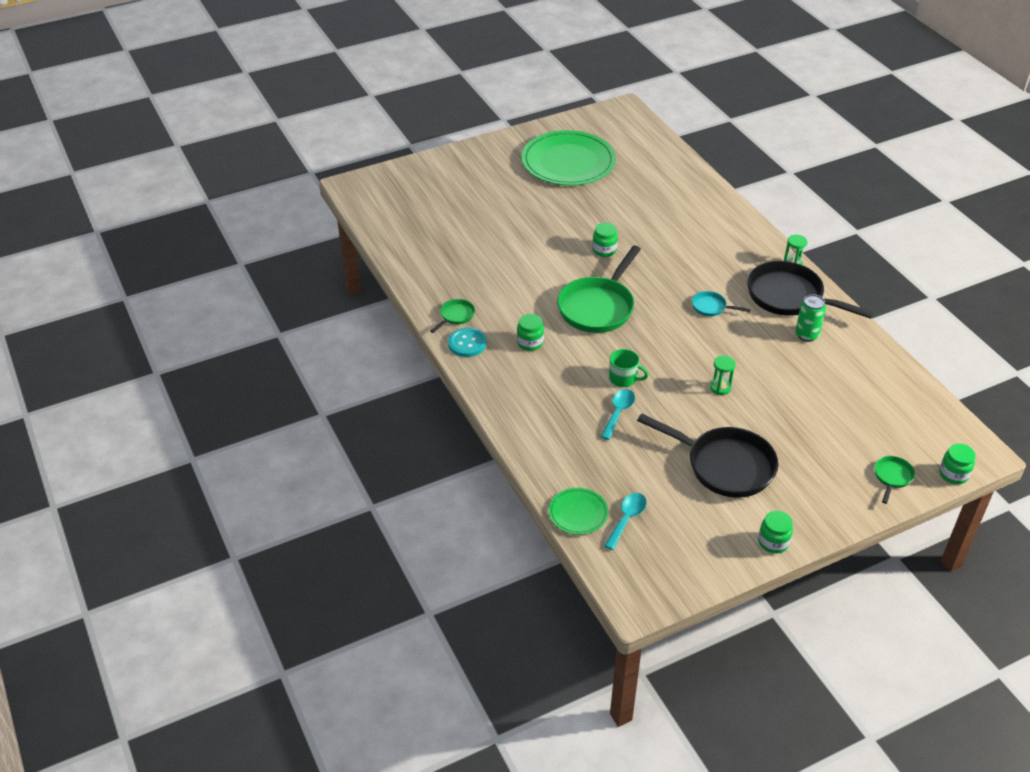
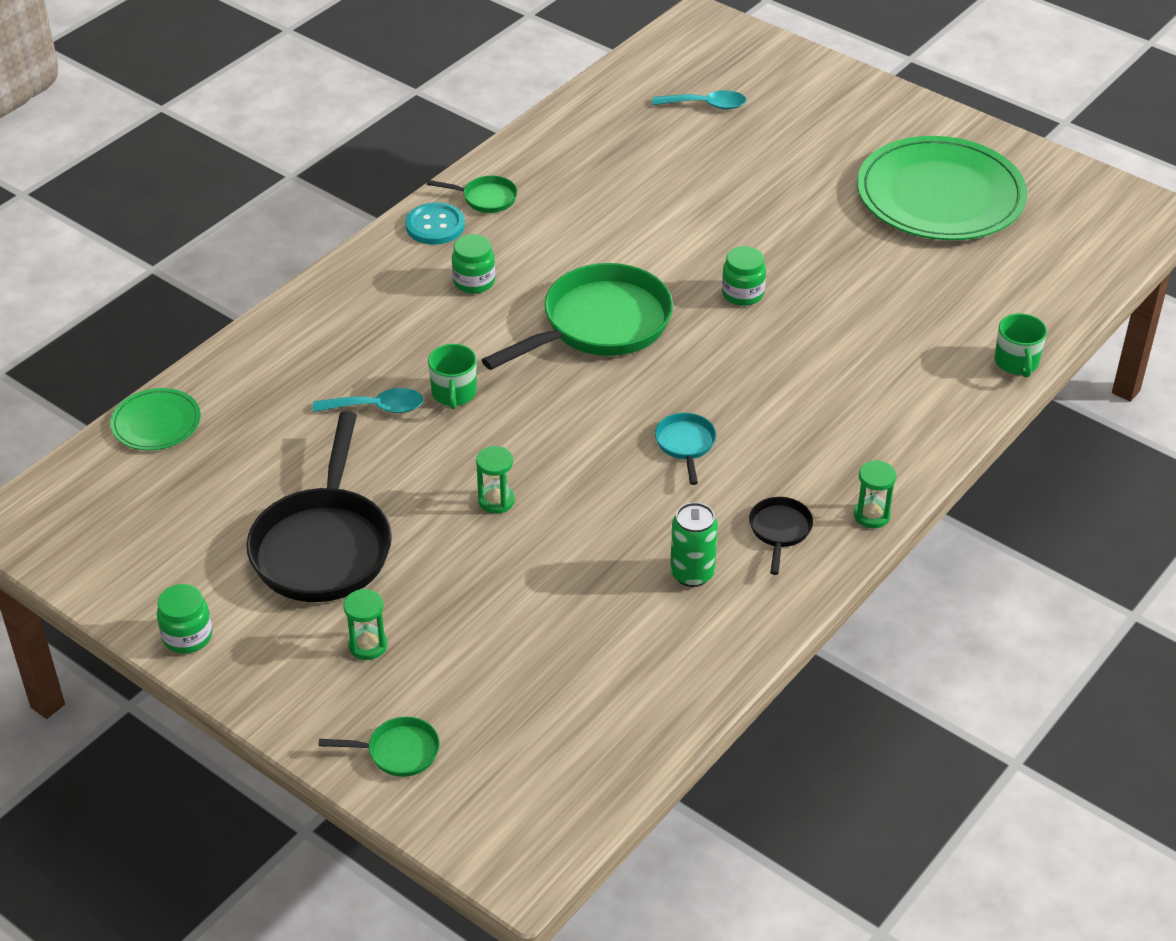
camera: 65 degrees right, 0 degrees up
(598, 307) = (599, 324): green pan -> green pan turned 135 degrees clockwise
(627, 519) = (166, 472): turquoise spoon -> turquoise spoon (706, 105)
(708, 185) = (1016, 363): none -> green mug
(789, 297) = (779, 531): black pan -> black pan, size x0.45
(810, 468) = (368, 645): none -> green hourglass
(953, 474) = (446, 833): green jar -> none

